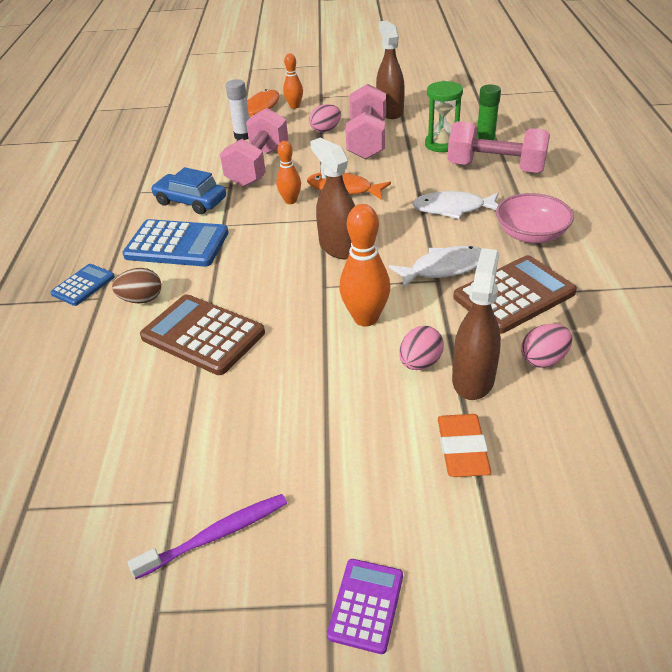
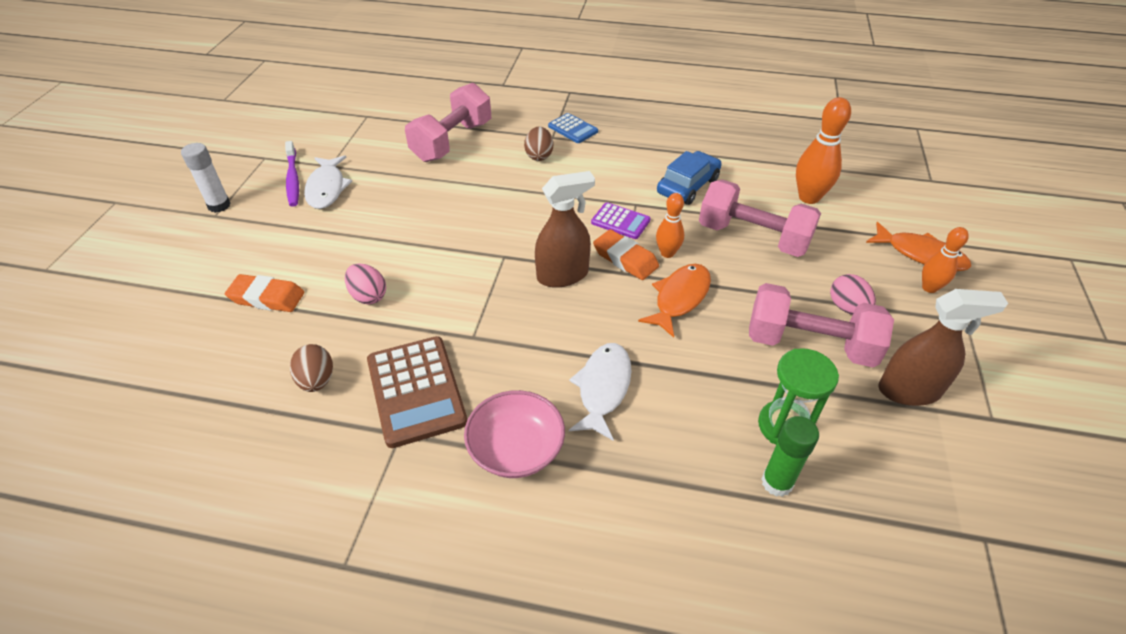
camera: 100 degrees right, 5 degrees up
(177, 244) = (612, 175): blue calculator -> none
(203, 335) = (477, 183): brown calculator -> none
(243, 136) = (836, 232): white glue stick -> white glue stick (219, 205)
(305, 219) = (625, 259): none -> orange eraser
(365, 318) = (444, 274): orange bowling pin -> orange bowling pin (809, 197)
(366, 605) = (200, 229): purple calculator -> purple calculator (620, 221)
(443, 268) = (489, 347): white fish -> white fish (327, 188)
(473, 379) = (328, 324): brown spray bottle -> none
(495, 168) = (696, 470): pink dumbbell -> pink dumbbell (452, 141)
(543, 359) = (317, 380): pink egg -> brown egg

